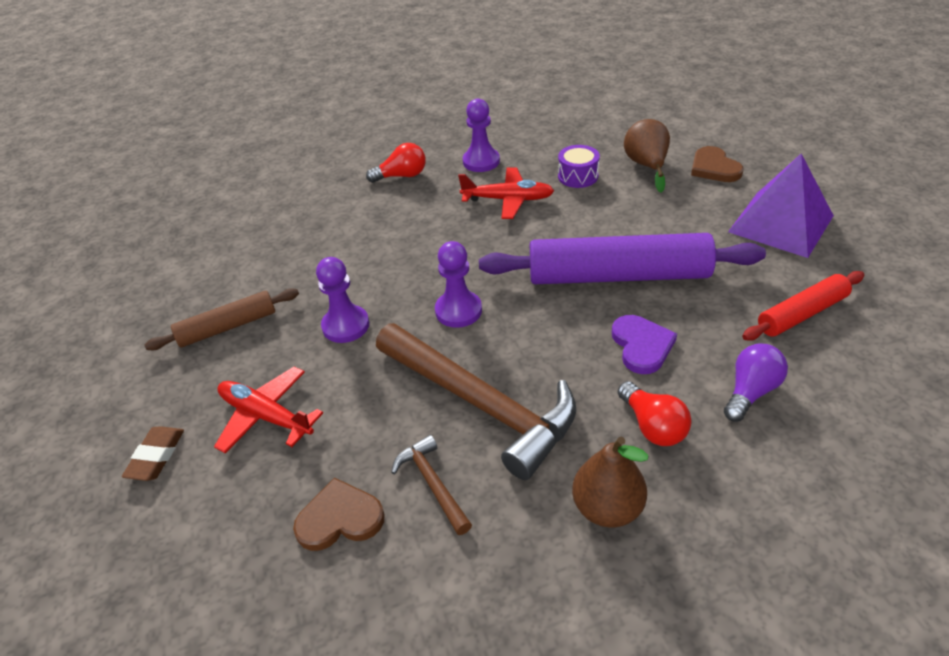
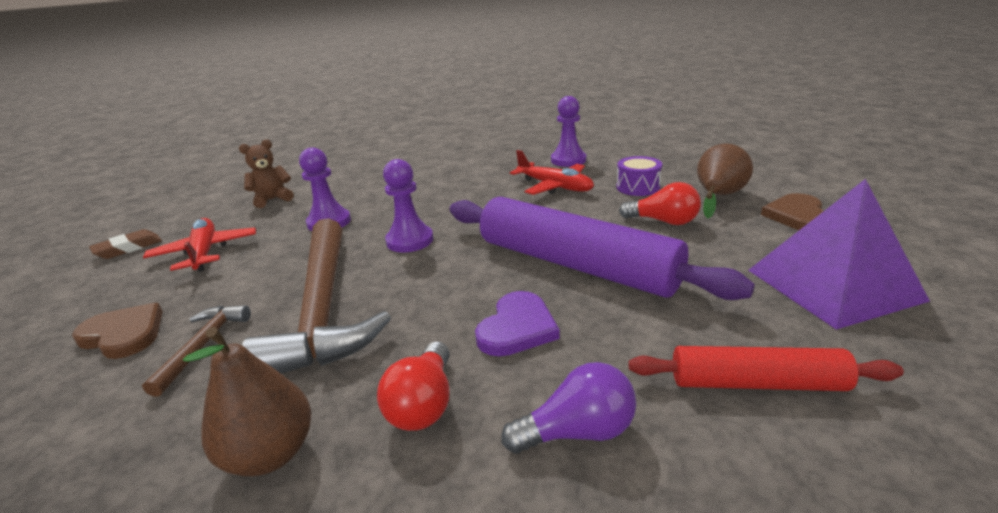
camera: 35 degrees right, 15 degrees down
(227, 327) = (272, 200): brown rolling pin -> brown teddy bear
(402, 176) = (498, 155): red light bulb -> red light bulb (663, 221)

